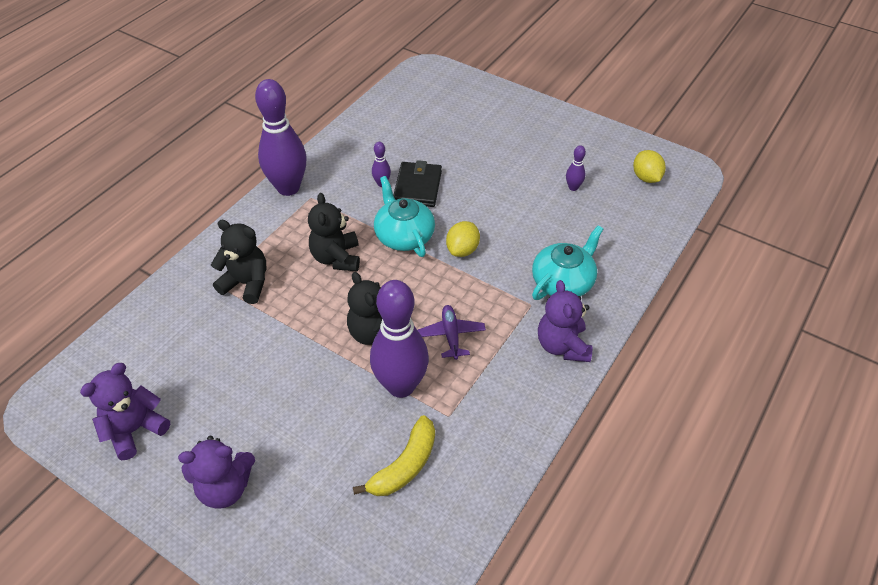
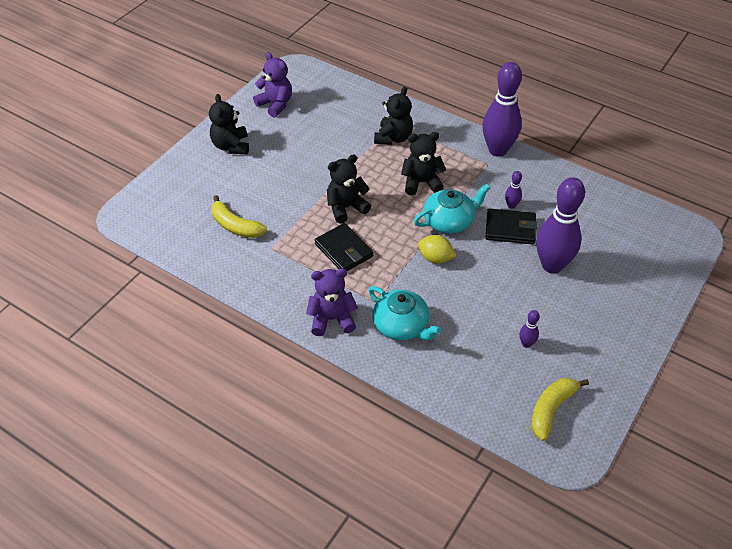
camera: 90 degrees right, 0 degrees up
(225, 488) = (231, 146): purple teddy bear -> black teddy bear
(401, 386) = (299, 222): purple bowling pin -> purple bowling pin (552, 265)
(451, 335) = (344, 250): purple plane -> black wallet
(646, 178) = (551, 409): yellow lemon -> yellow banana

